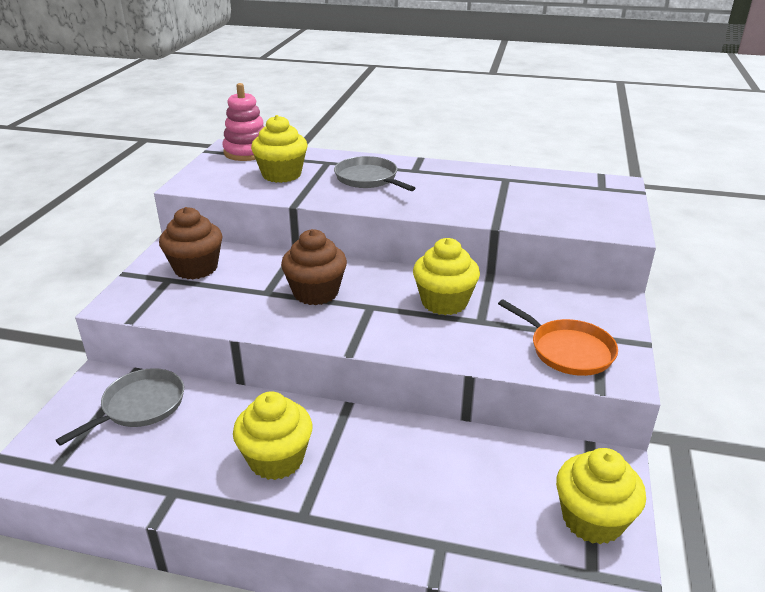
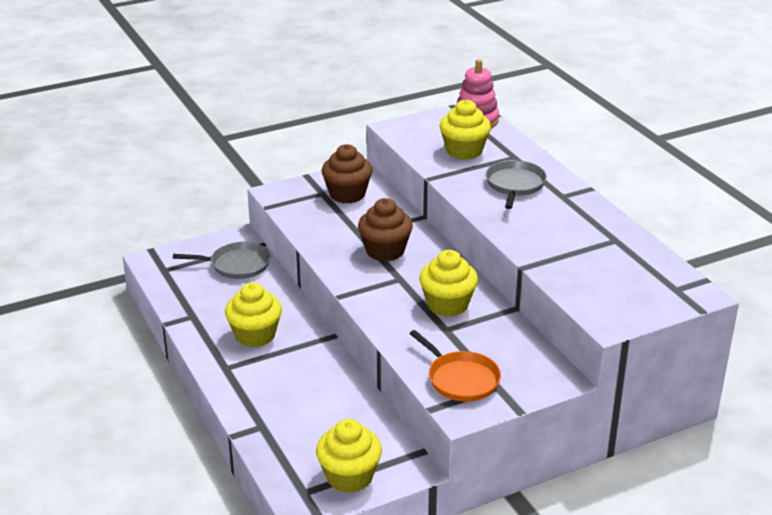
camera: 50 degrees right, 0 degrees up
(568, 350) = (461, 379): orange pan -> orange pan turned 45 degrees counterclockwise

